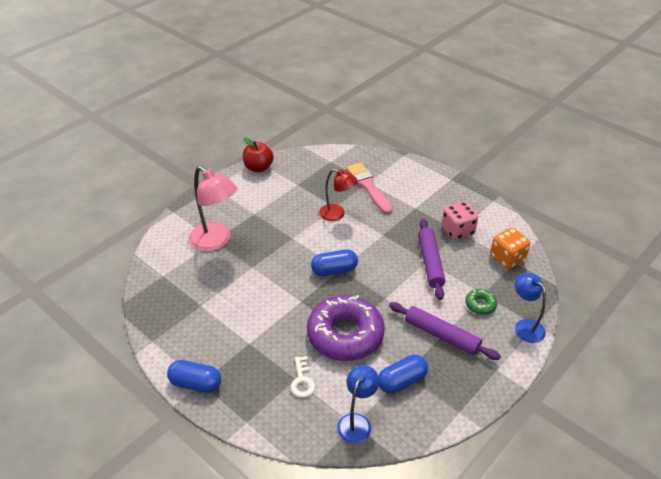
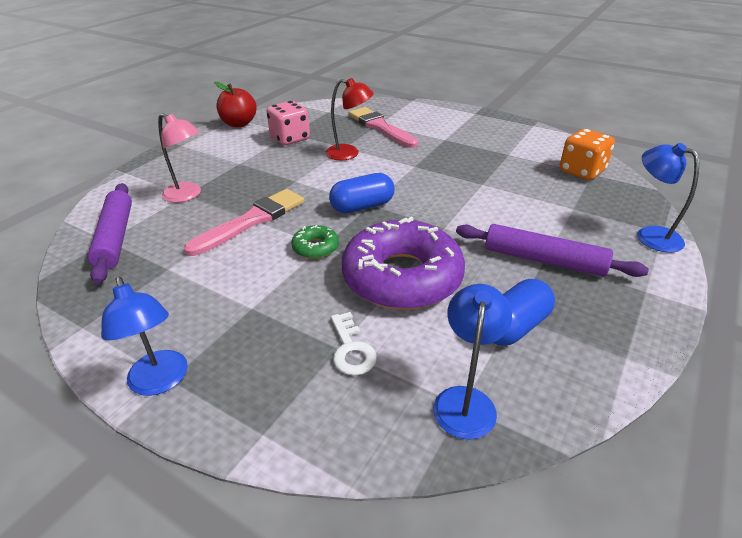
camera: 10 degrees left, 5 degrees down
(196, 383) = (161, 382): blue capsule -> blue lamp
(216, 242) = (188, 195): pink lamp -> pink lamp, size x0.64
(257, 272) = (252, 221): none -> pink brush
(430, 262) = (488, 185): purple rolling pin -> purple rolling pin (115, 237)
(457, 231) = (506, 153): pink dice -> pink dice (290, 139)
(480, 305) = (576, 219): green donut -> green donut (315, 247)

